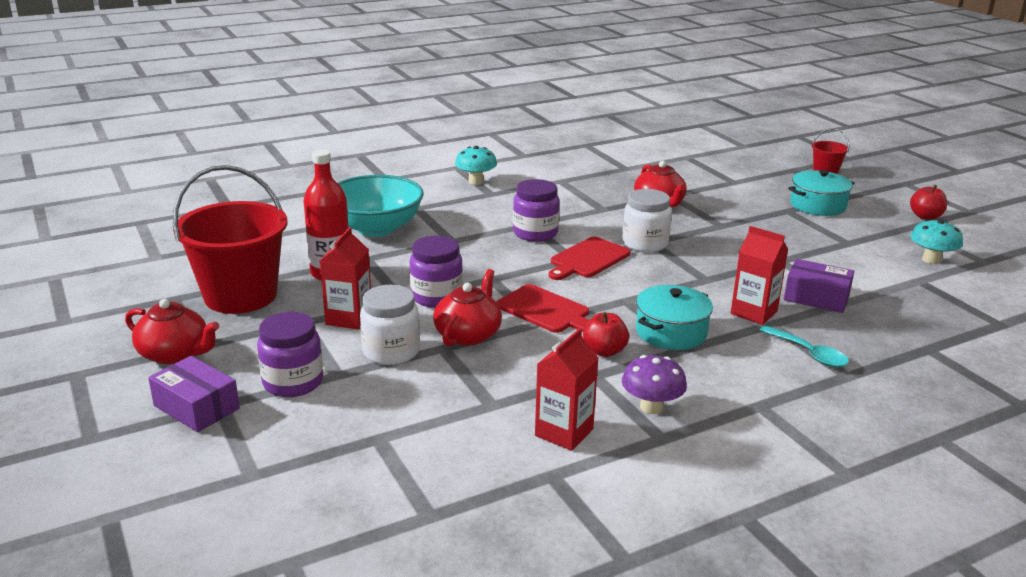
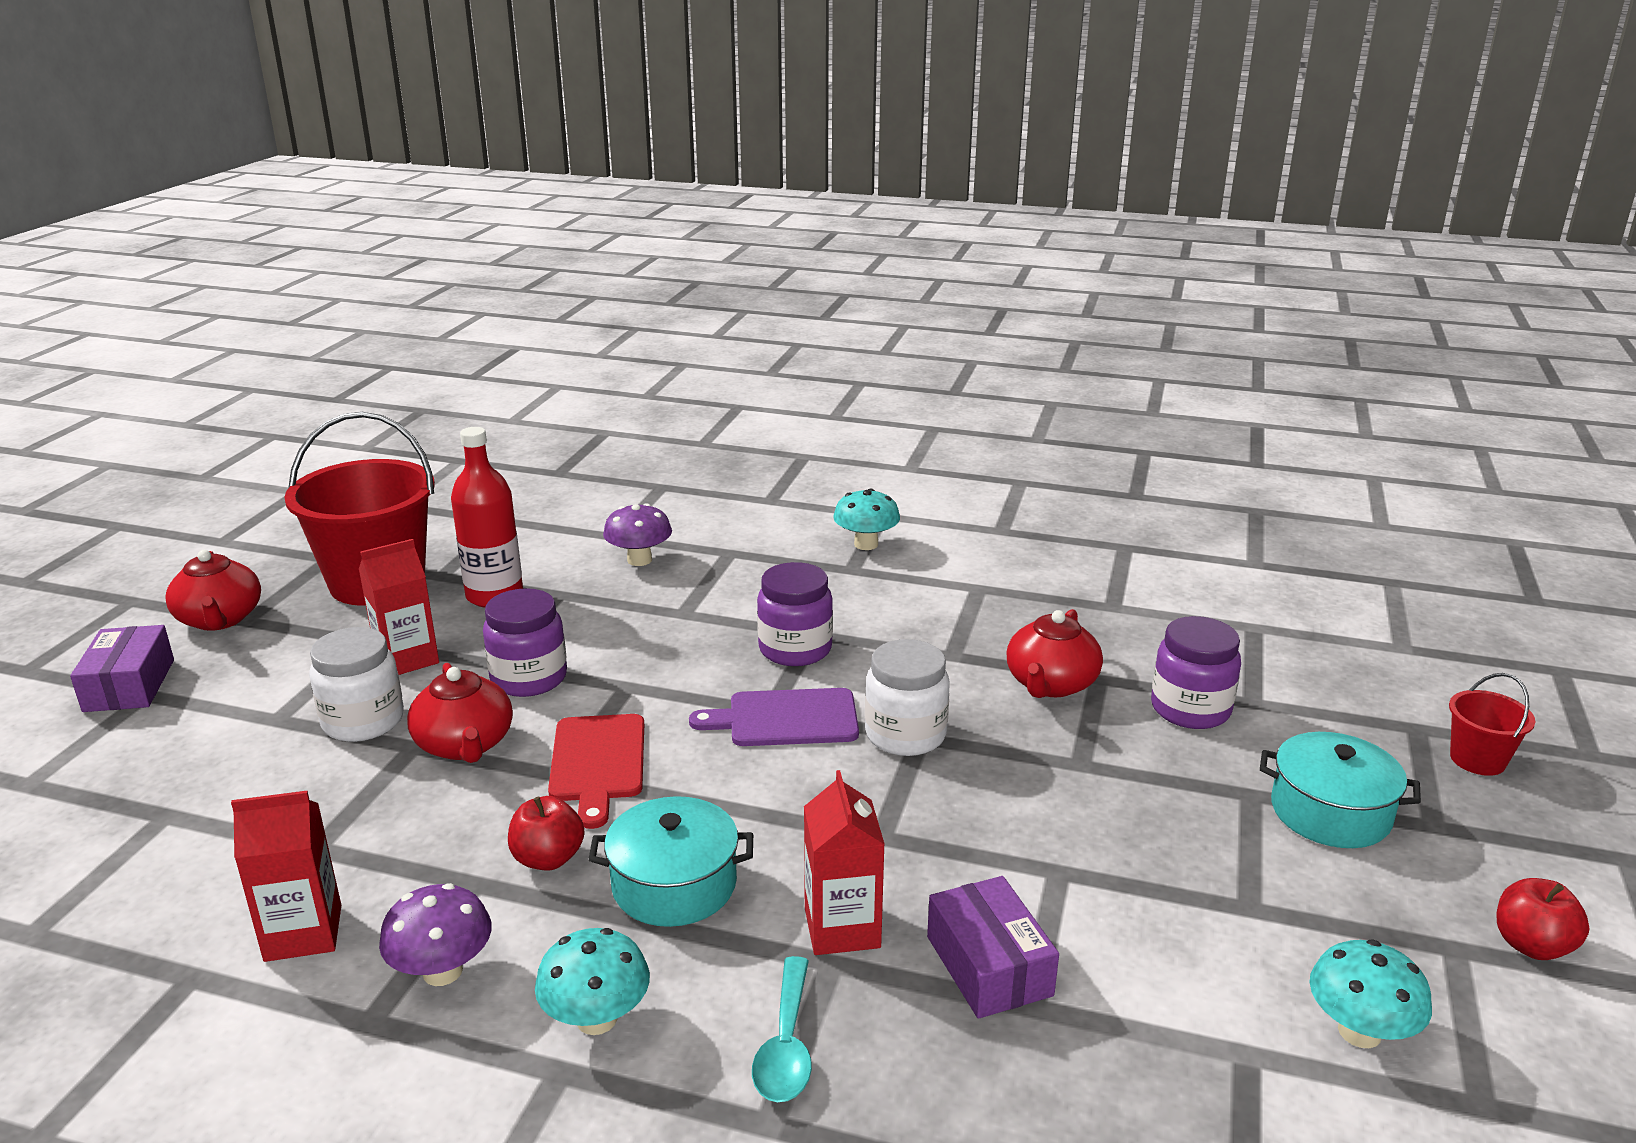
camera: 45 degrees right, 0 degrees up
(293, 382) = (231, 705): purple jar -> purple jar (1190, 709)
(376, 228) = (639, 560): turquoise bowl -> purple mushroom
(468, 334) = (465, 745): red teapot -> red teapot turned 90 degrees clockwise
(588, 259) = (786, 719): red cutting board -> purple cutting board
(737, 384) = (596, 1019): none -> turquoise mushroom

